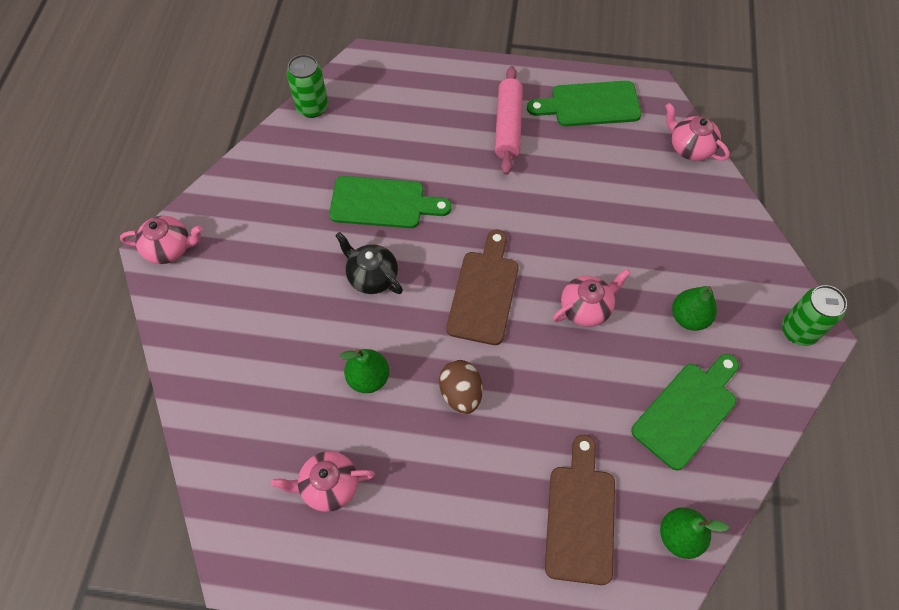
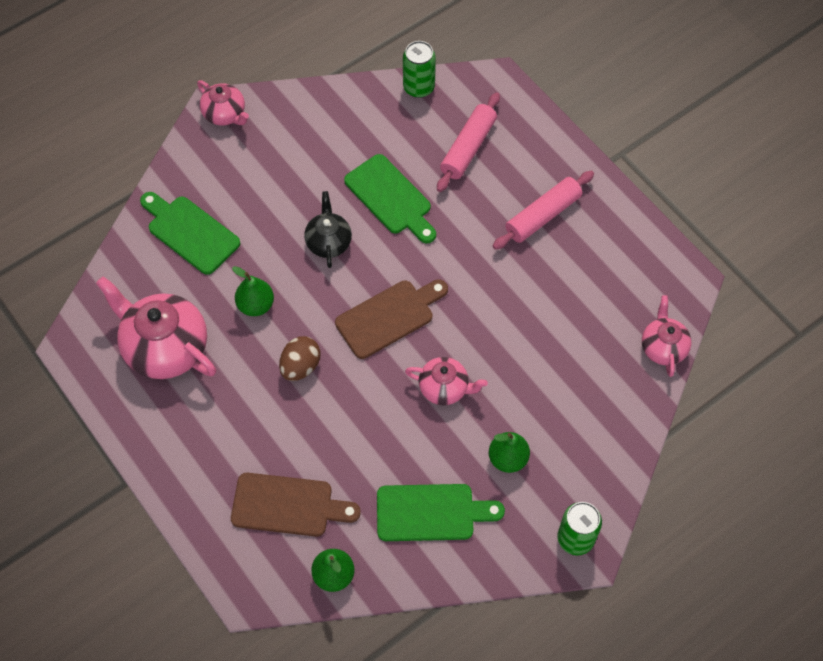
camera: 45 degrees right, 0 degrees up
(328, 486) = (165, 347): pink teapot -> pink teapot, size x1.79
(399, 122) = (468, 148): none -> pink rolling pin
(580, 517) = (288, 505): brown cutting board -> brown cutting board turned 45 degrees clockwise
(590, 104) = (625, 251): green cutting board -> green cutting board (190, 232)

